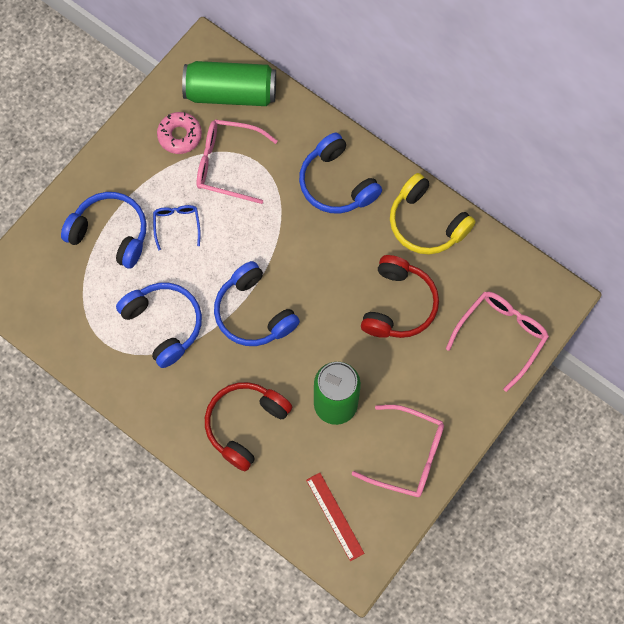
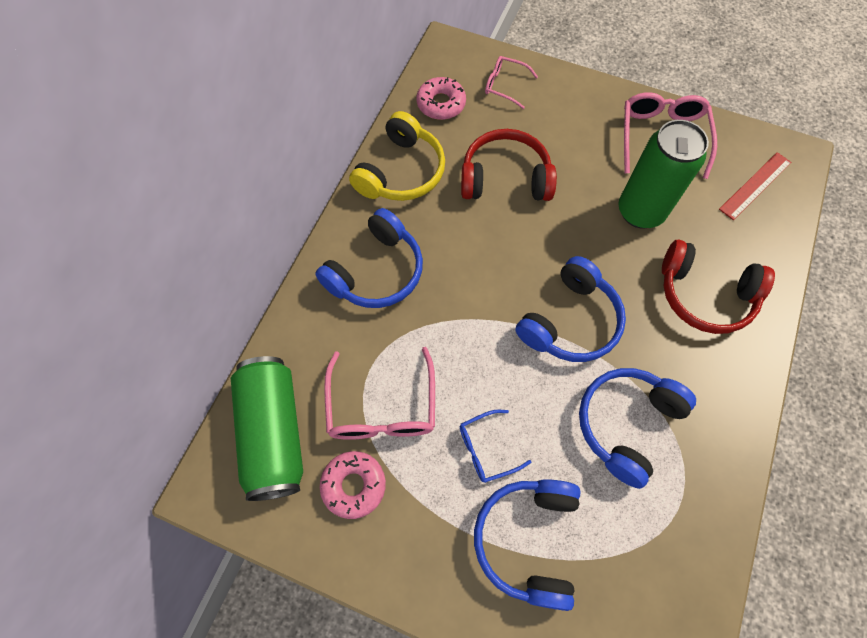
camera: 105 degrees left, 5 degrees down
(493, 273) = (441, 104): none -> pink donut
(502, 335) = (504, 85): pink glasses -> pink glasses, size x0.58

